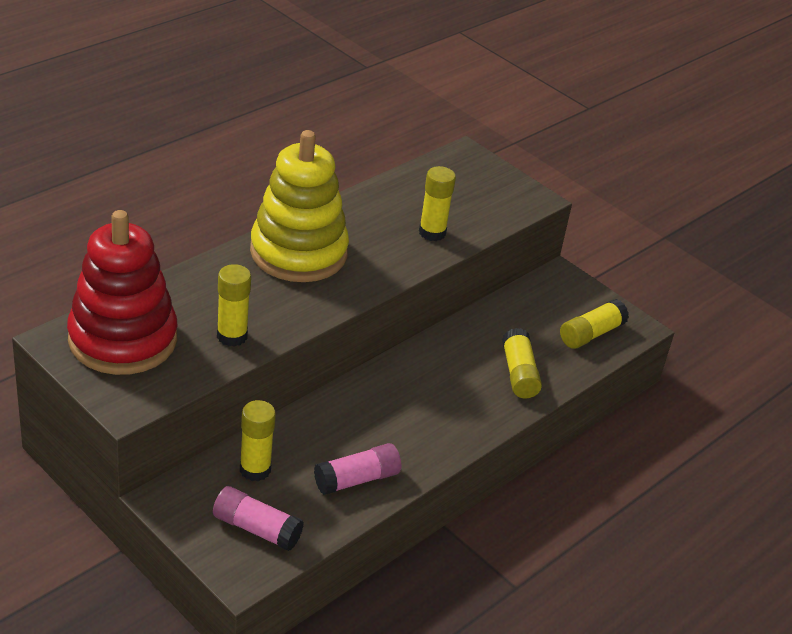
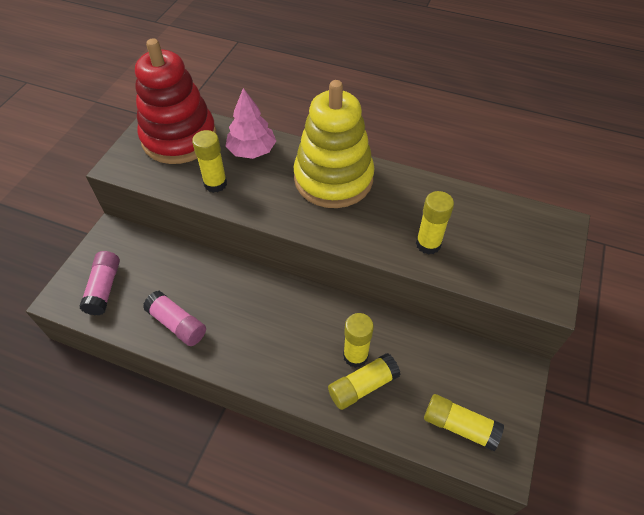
camera: 70 degrees right, 15 degrees up
(201, 291) = (252, 151): none -> pink tree
(255, 469) = (158, 264): yellow glue stick -> yellow glue stick (355, 356)

